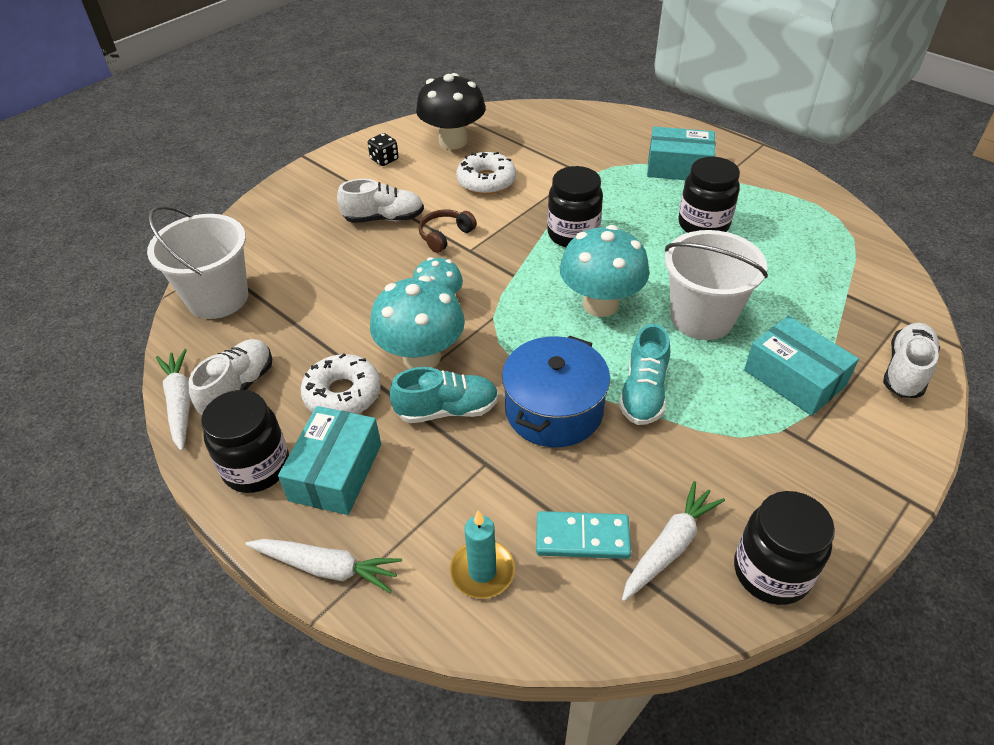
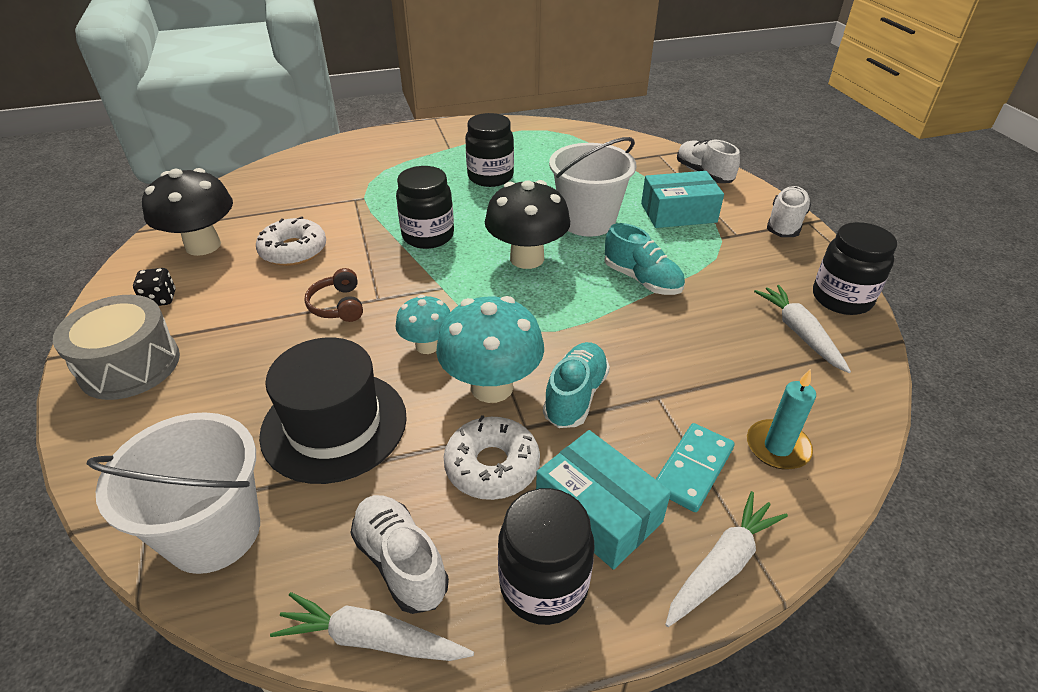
camera: 60 degrees left, 5 degrees down
(318, 187) = (130, 365): none -> grey drum
(329, 299) = (334, 425): none -> black hat
(384, 218) = (256, 336): white shoe -> white shoe (785, 224)
(554, 410) = (625, 332): blue pot -> none
(582, 538) = (770, 373): turquoise domino -> turquoise domino (693, 469)
(600, 304) = (527, 258): turquoise mushroom -> black mushroom
(678, 167) = (412, 158): turquoise box -> none

